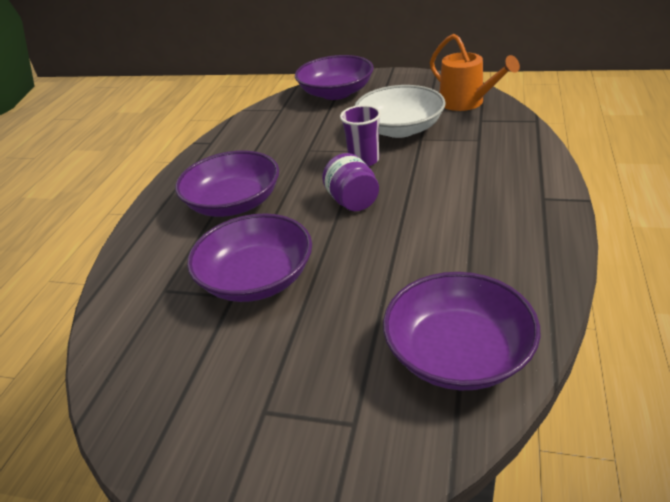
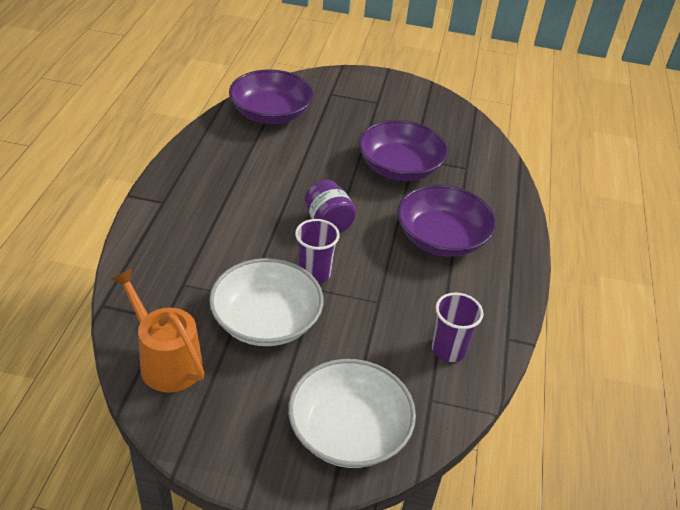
camera: 170 degrees right, 5 degrees up
(259, 132) = (448, 349): none -> purple cup
(336, 93) = (349, 431): purple bowl -> white bowl

